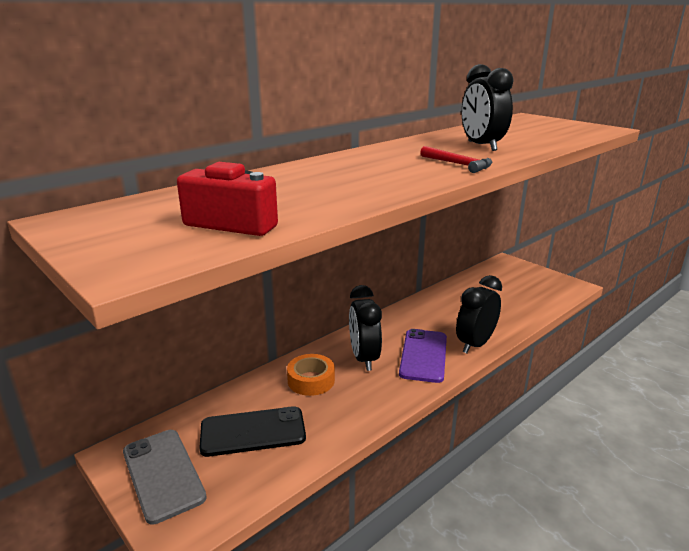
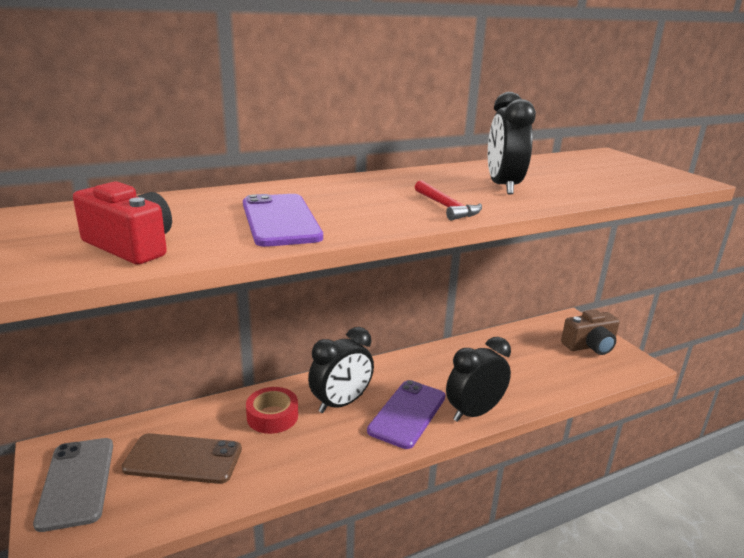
camera: 15 degrees right, 0 degrees up
(253, 432) = (183, 459): black phone -> brown phone
(311, 380) = (272, 416): orange tape -> red tape
(339, 189) = (280, 220): none -> purple phone
(364, 358) = (341, 403): black clock -> black clock turned 135 degrees counterclockwise
(531, 279) = (590, 346): none -> brown camera

